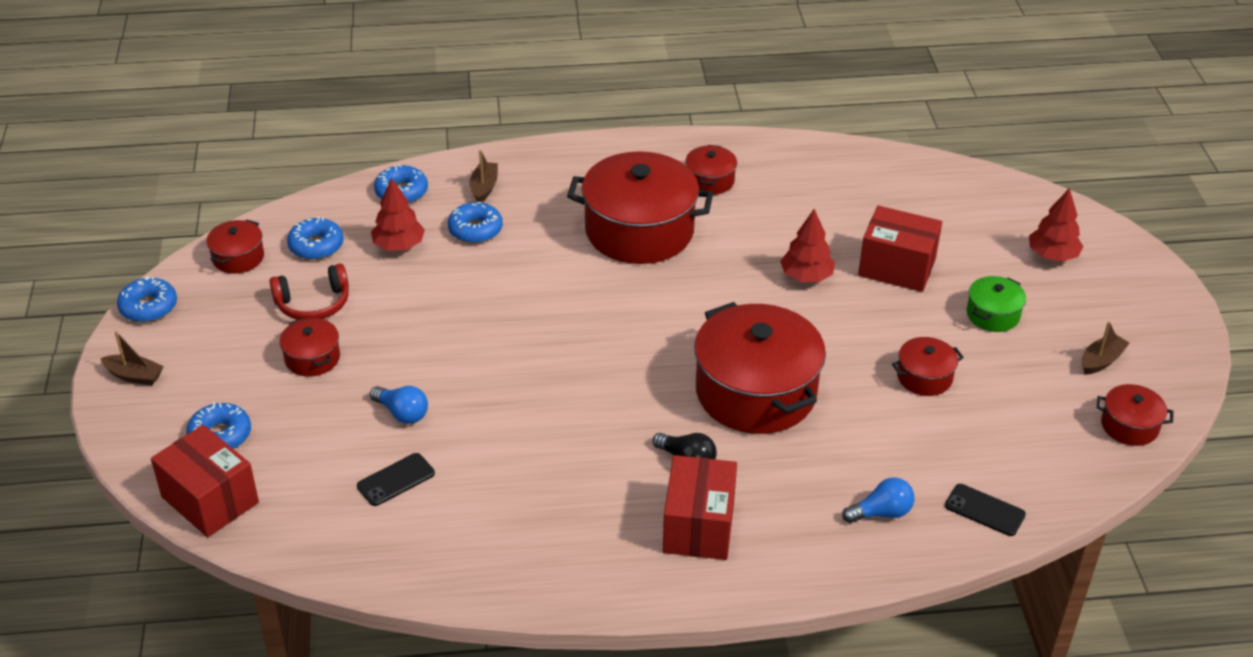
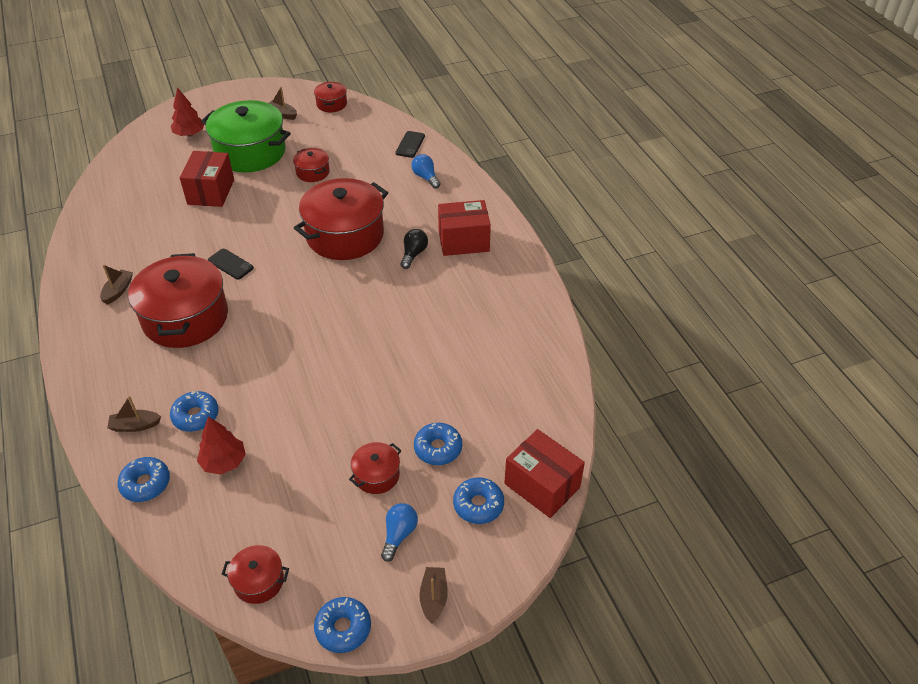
camera: 105 degrees left, 5 degrees up
(210, 500) = (542, 485): red box -> red box turned 75 degrees counterclockwise
(313, 303) = (311, 498): red headphones -> none
(316, 246) = (232, 523): blue donut -> blue donut (438, 448)
(396, 480) = (481, 385): black phone -> black phone (230, 264)
(402, 413) = (418, 400): blue light bulb -> blue light bulb (399, 535)
(710, 180) = (118, 291): red pot -> brown boat
(806, 276) = (226, 229): red tree -> none
(993, 315) = (250, 152): green pot -> green pot, size x2.16

